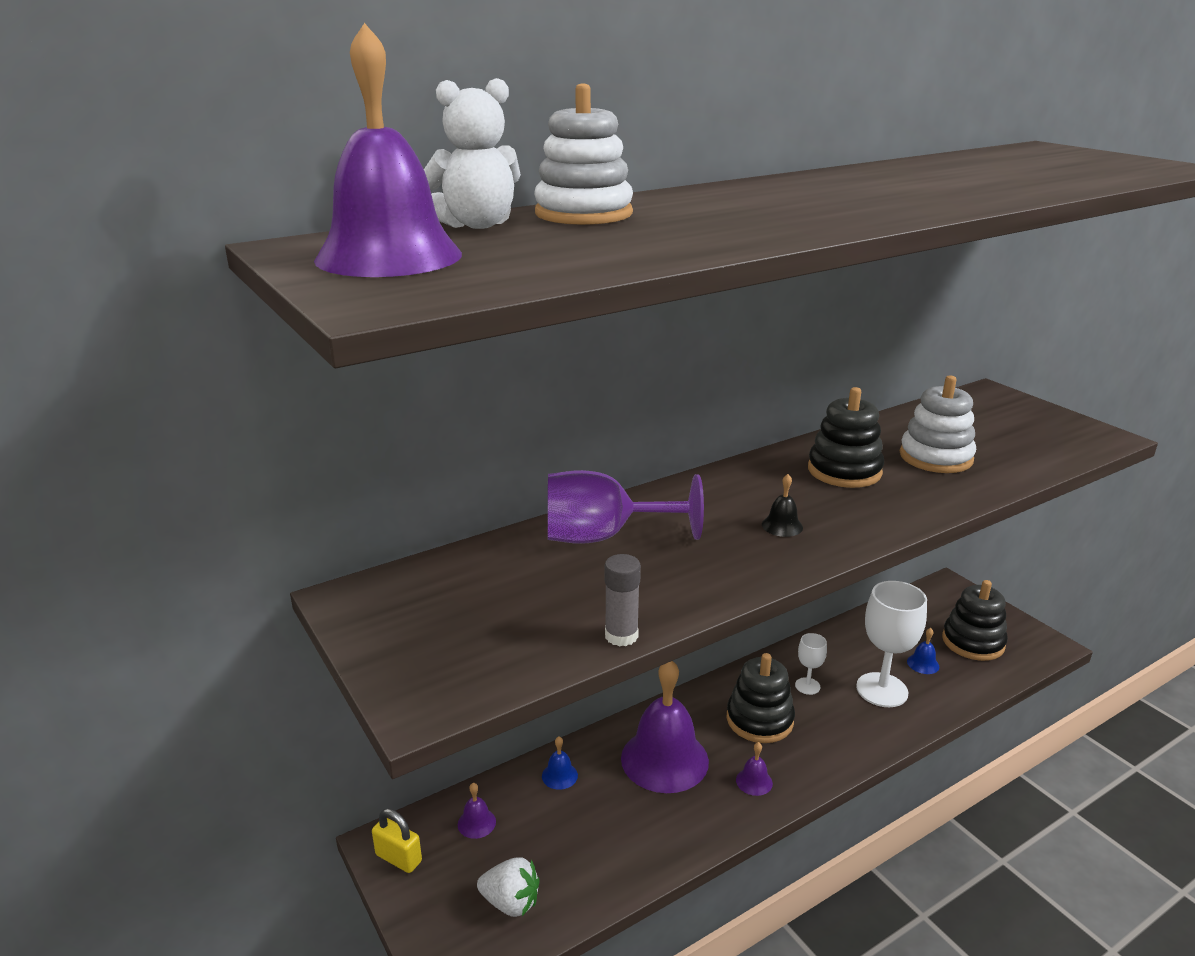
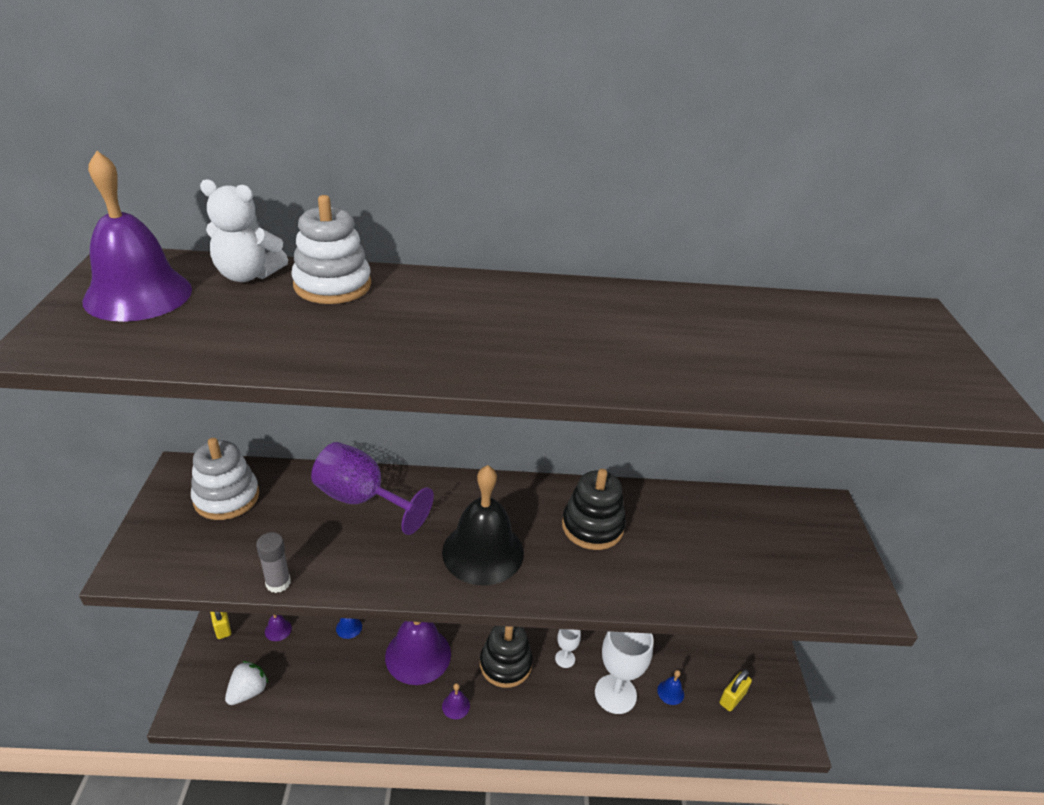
camera: 30 degrees right, 10 degrees up
(511, 902) = (248, 692): white strawberry -> white strawberry turned 105 degrees counterclockwise
(782, 526) = (483, 552): black bell -> black bell, size x2.48
(935, 457) = (683, 550): white stacking toy -> white stacking toy (226, 497)
(973, 642) = (732, 698): black stacking toy -> yellow padlock

